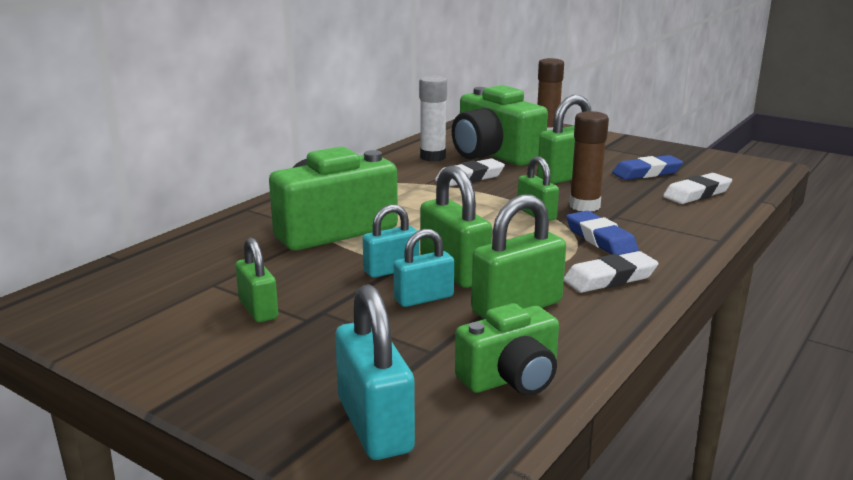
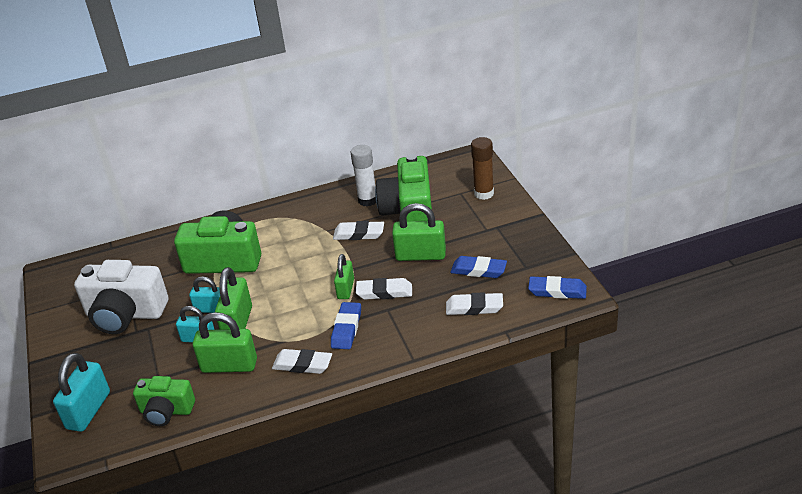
camera: 40 degrees right, 15 degrees up
(258, 309) = (125, 314): green padlock -> white camera
(584, 206) = (384, 292): brown glue stick -> white eraser
(744, 168) = (557, 291): none -> blue eraser

